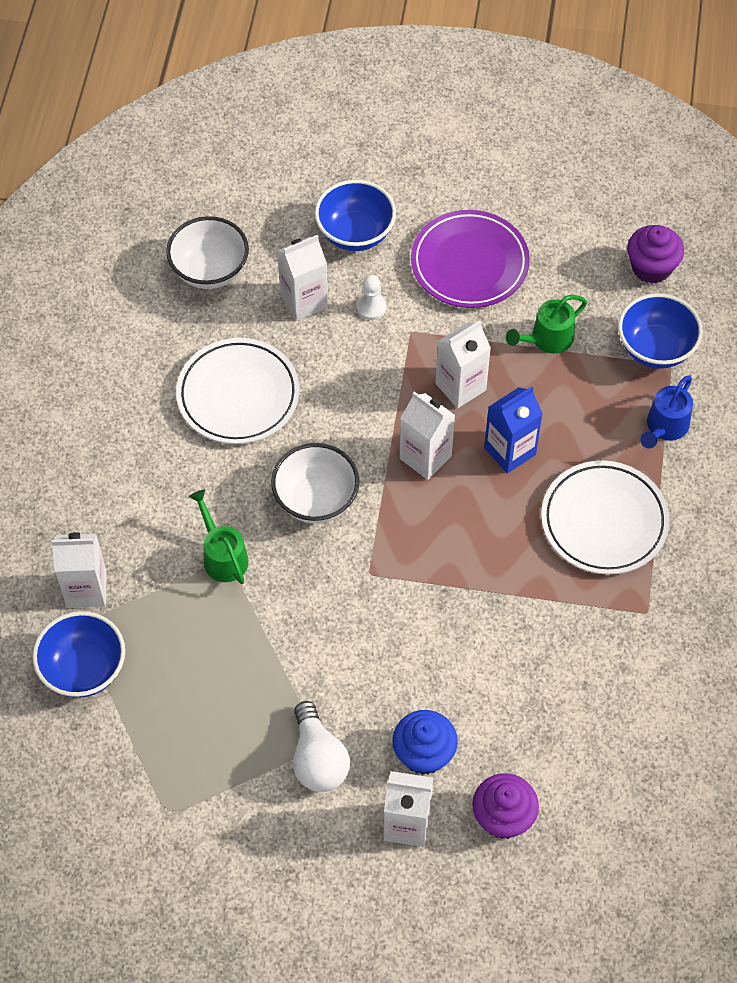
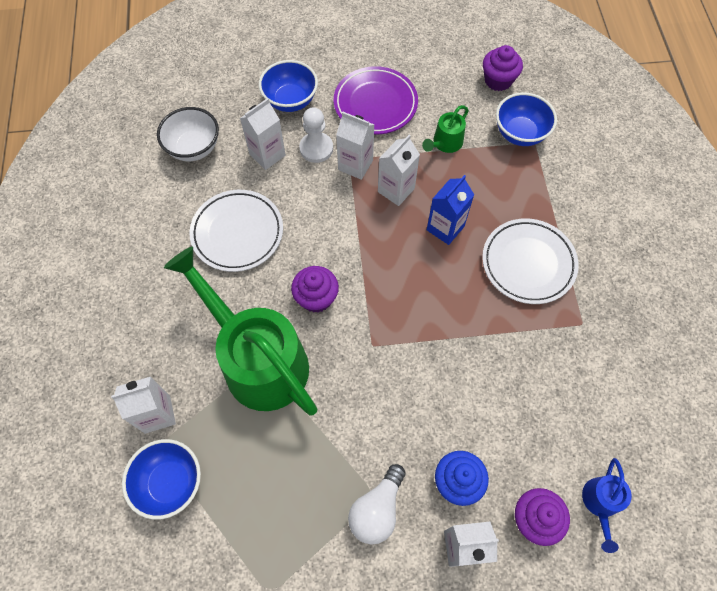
camera: 15 degrees left, 5 degrees up
(222, 555) = (257, 359): green watering can -> green watering can, size x2.37
(316, 499) = (316, 298): white bowl -> purple cupcake
(318, 759) = (377, 509): white light bulb -> white light bulb turned 60 degrees clockwise
(371, 307) = (316, 148): white pawn -> white pawn, size x1.54
(425, 457) = (387, 247): white carton -> white carton (355, 165)
(664, 428) = (546, 186): blue watering can -> blue watering can (600, 504)

